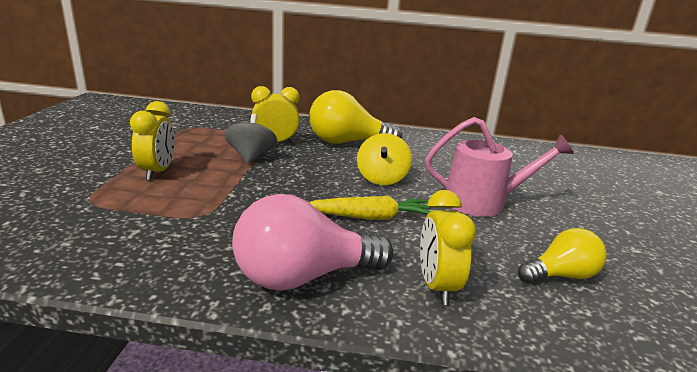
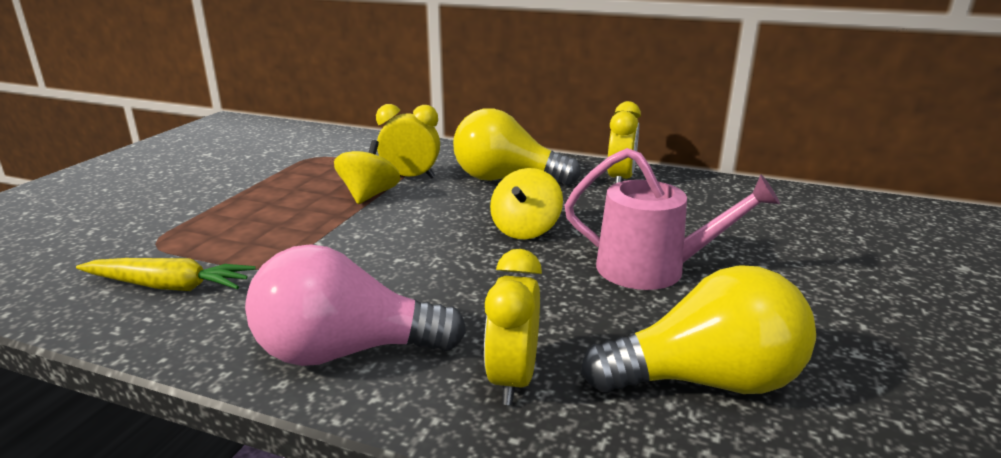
camera: 15 degrees right, 0 degrees up
(157, 172) = (247, 211): yellow clock -> yellow clock (620, 179)
(251, 157) = (369, 195): grey spinning top -> yellow spinning top
(369, 217) = (476, 281): yellow carrot -> yellow carrot (169, 286)
(560, 275) = (706, 381): yellow light bulb -> yellow light bulb, size x1.68

